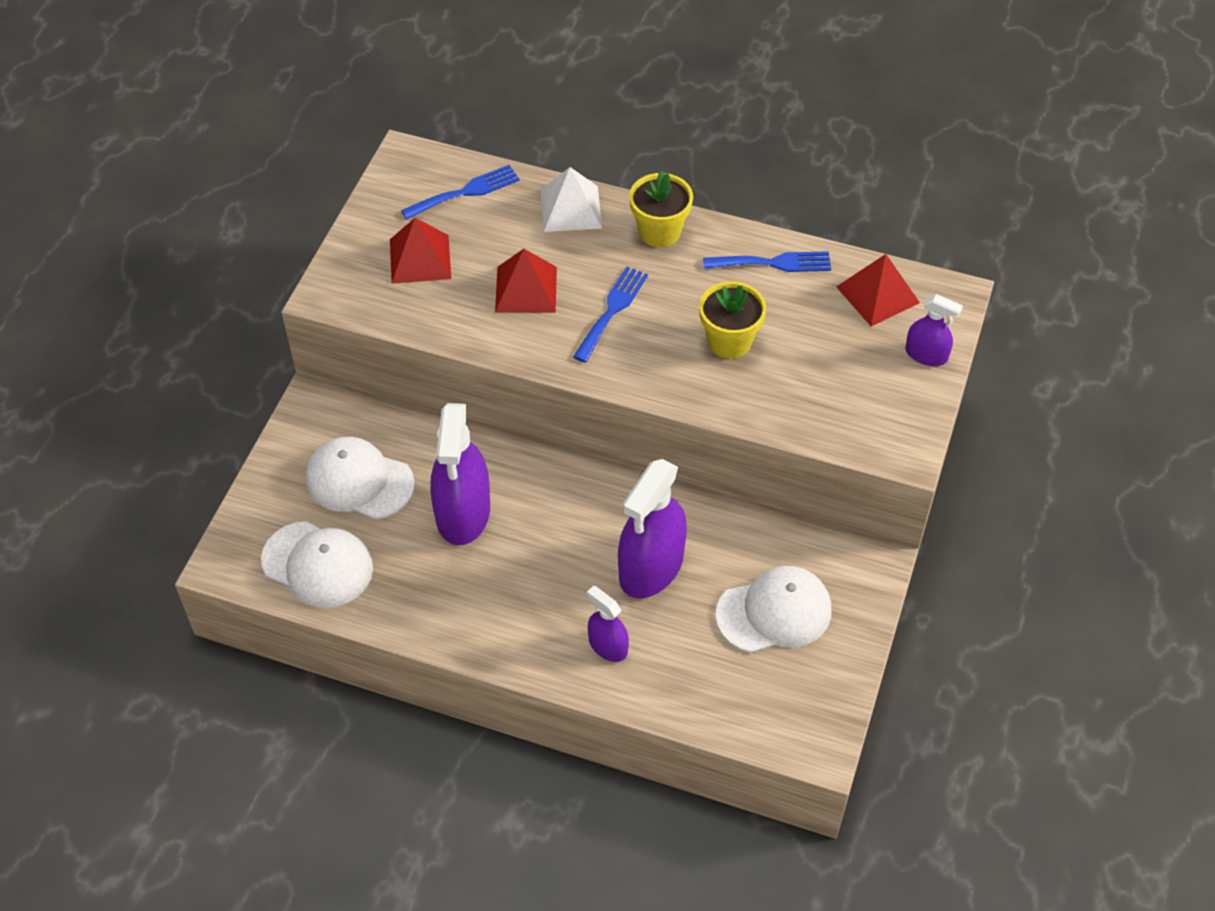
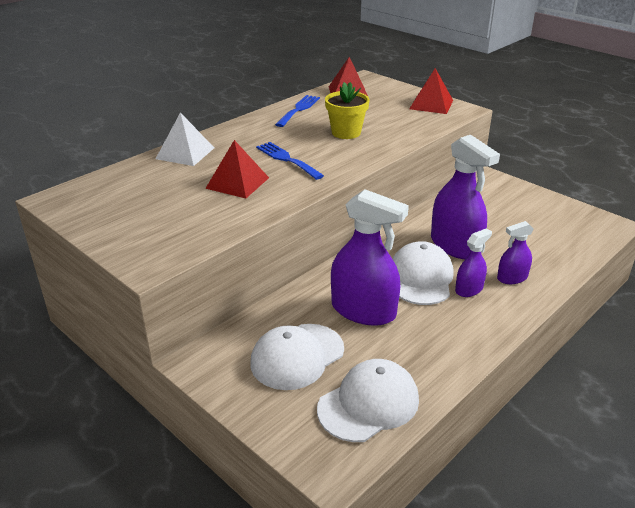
camera: 65 degrees left, 20 degrees down
(420, 259) = (161, 216): red pyramid -> red pyramid (431, 104)
(466, 192) = (121, 184): blue fork -> none
(659, 231) = (238, 132): yellow flower pot -> none
(774, 612) = (509, 214): white cap -> white cap (421, 278)
(926, 355) = (399, 91): purple spray bottle -> purple spray bottle (469, 289)

